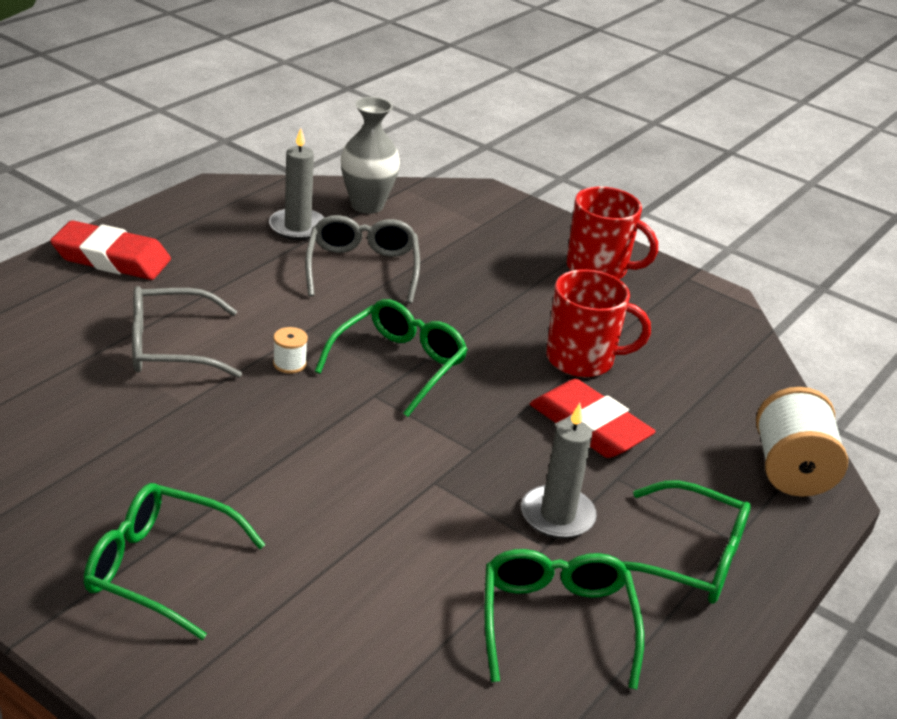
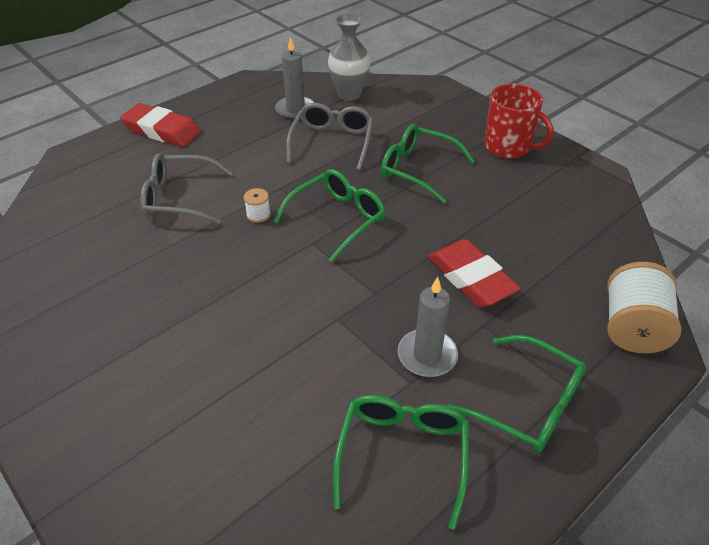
camera: 15 degrees right, 10 degrees up
(160, 568) = (113, 378): green glasses -> green glasses (418, 169)
(582, 359) = (479, 221): red mug -> none

